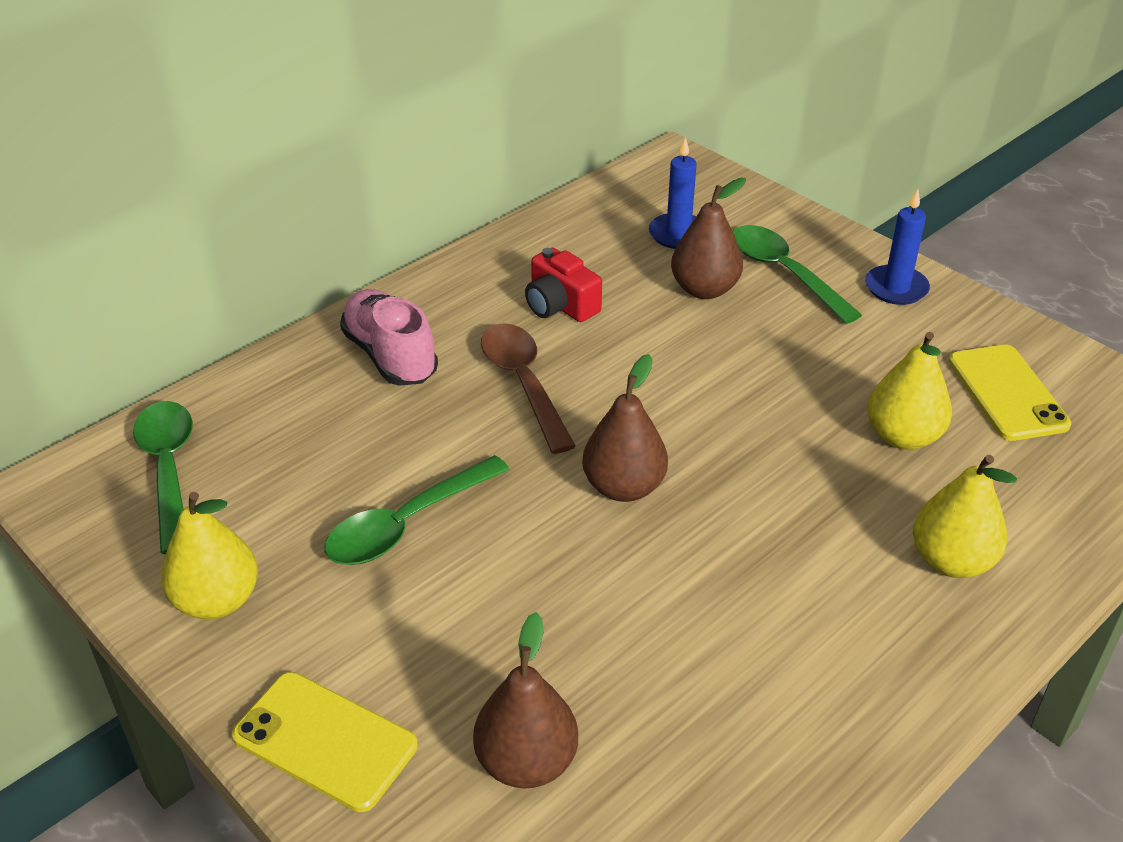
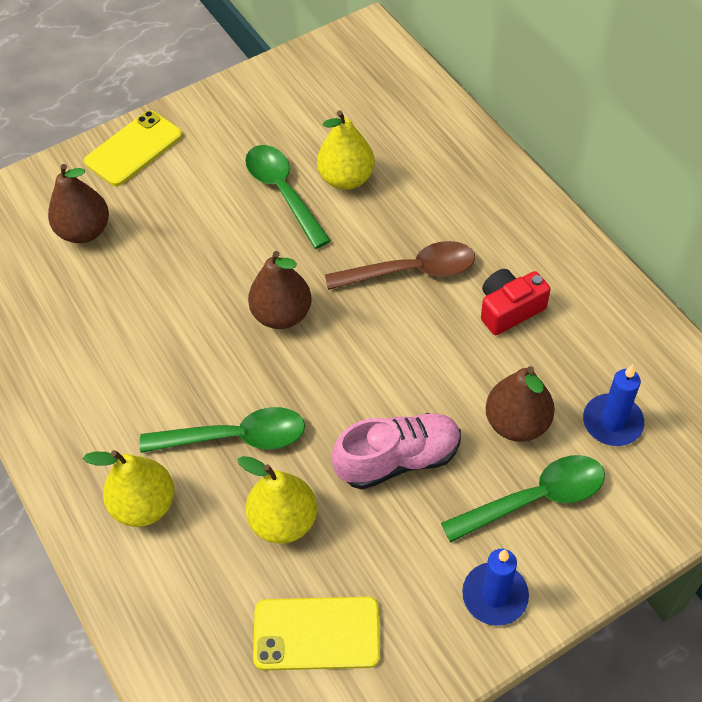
camera: 105 degrees right, 15 degrees up
(168, 469) = (366, 81): green spoon -> green spoon (236, 437)
(217, 601) = (248, 105): yellow pear -> yellow pear (346, 179)
(390, 356) = (461, 194): pink shoe -> pink shoe (398, 459)

